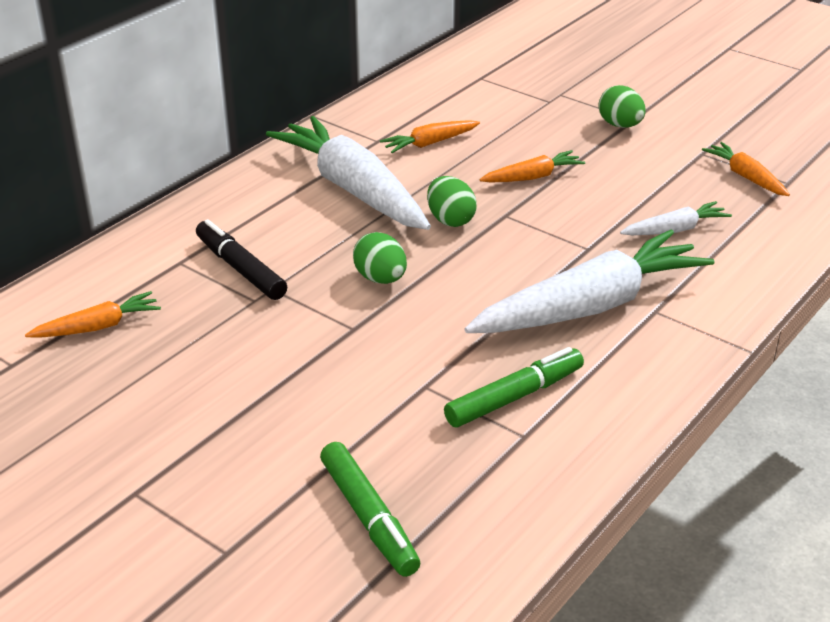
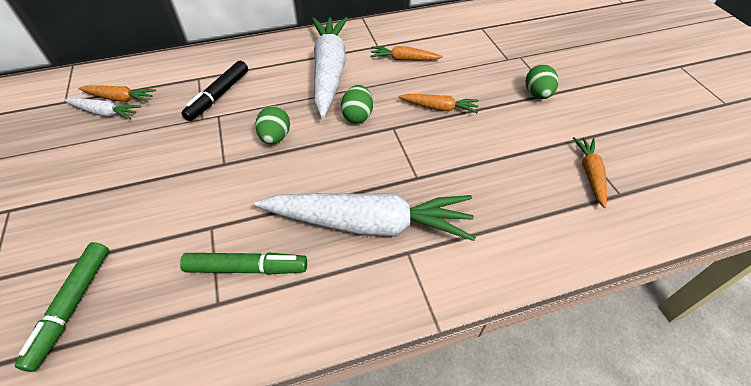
camera: 35 degrees right, 15 degrees up
(240, 269) = (218, 96): black marker -> black marker turned 150 degrees counterclockwise
(675, 230) = (491, 192): white carrot -> white carrot (105, 113)

